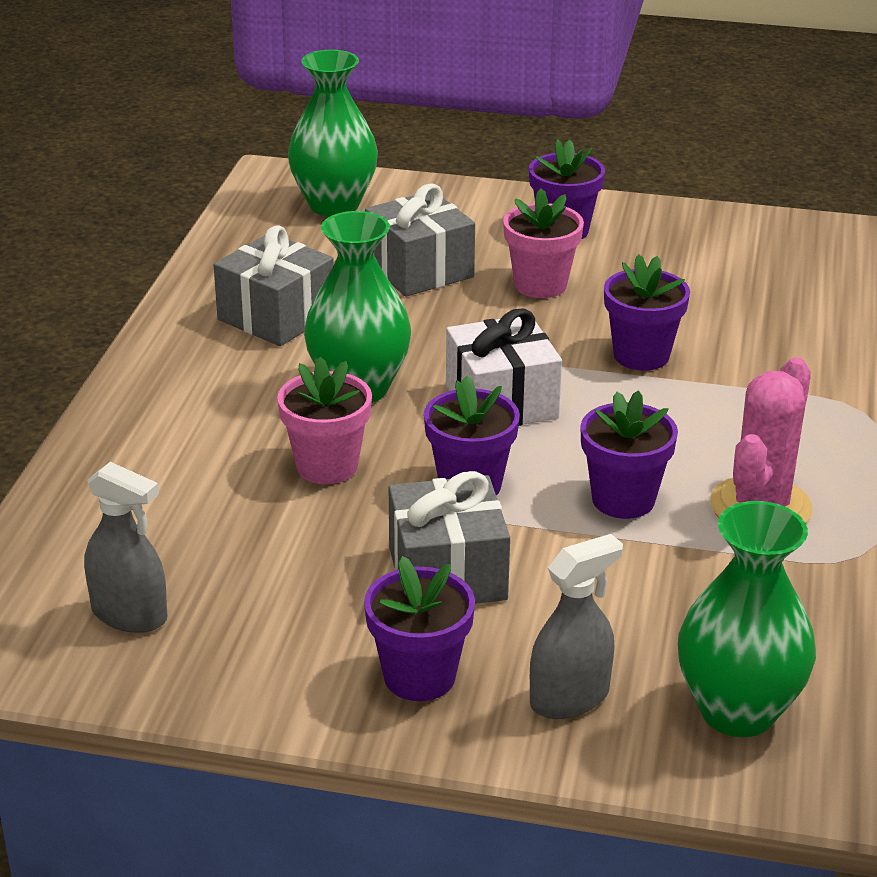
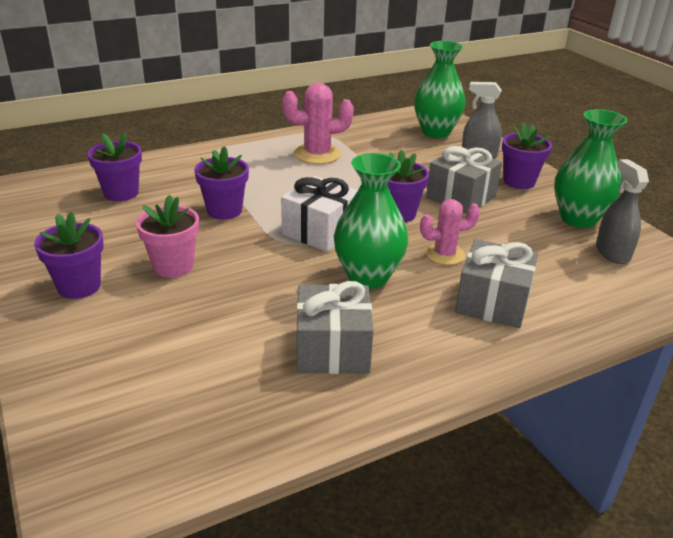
camera: 130 degrees left, 0 degrees up
(327, 466) = (444, 254): pink flower pot -> pink cactus
(334, 205) = (121, 419): green vase -> green vase (578, 219)
(419, 270) = (199, 320): grey gift -> grey gift (492, 302)
(623, 500) = (354, 179): purple flower pot -> purple flower pot (121, 193)

